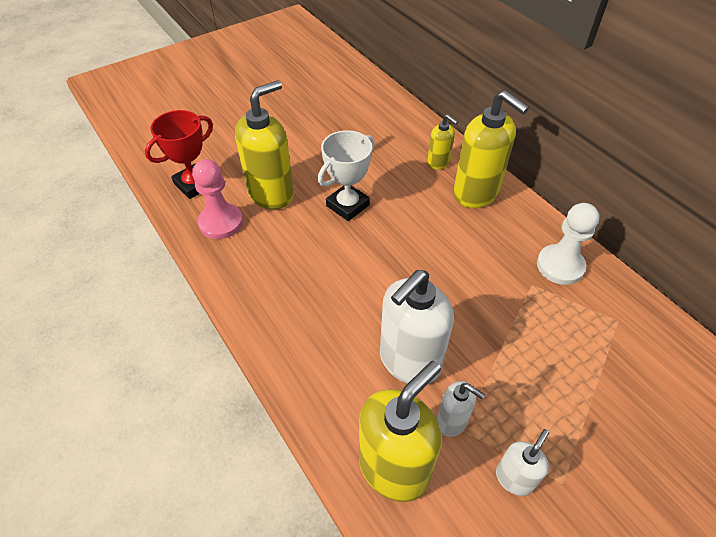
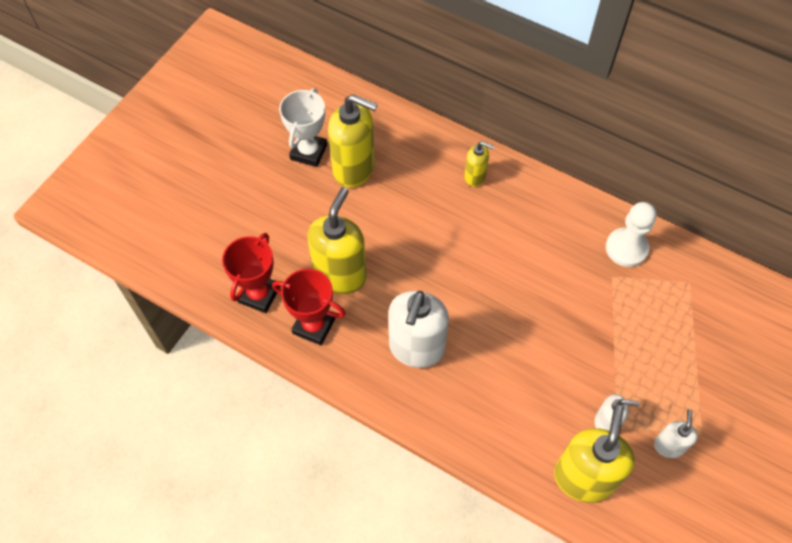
camera: 25 degrees left, 10 degrees up
(221, 222) = (313, 326): pink pawn -> red trophy
(348, 205) = (419, 259): white trophy -> white trophy (308, 152)
(409, 361) = (550, 388): white soap dispenser -> white soap dispenser (416, 348)
(476, 193) = (525, 199): yellow soap dispenser -> yellow soap dispenser (354, 169)

